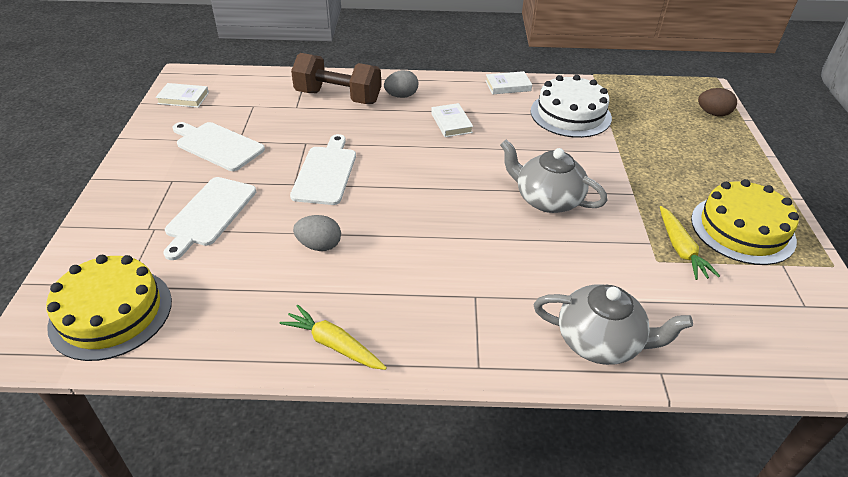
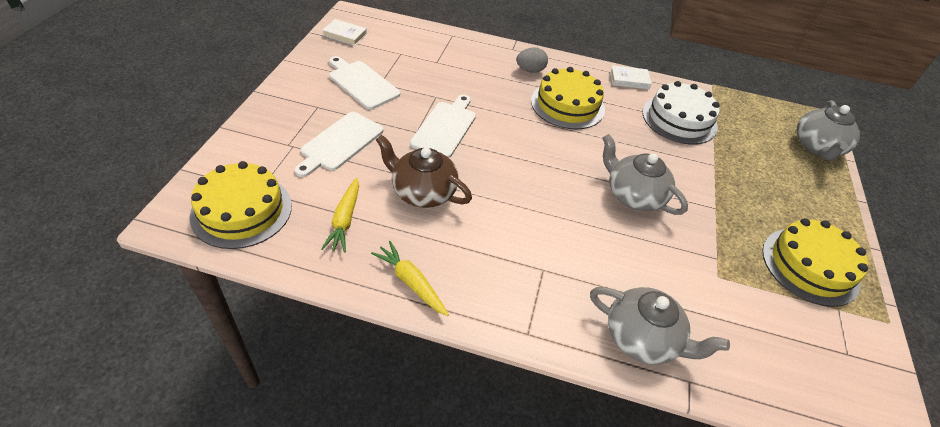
camera: 10 degrees right, 5 degrees up
(319, 245) = (422, 192): grey egg -> brown teapot
(338, 97) = (475, 60): brown dumbbell -> none
(451, 123) = (567, 105): white book -> yellow cake
(680, 249) = (744, 271): yellow carrot -> yellow carrot (345, 220)
(713, 114) = (817, 147): brown egg -> grey teapot

